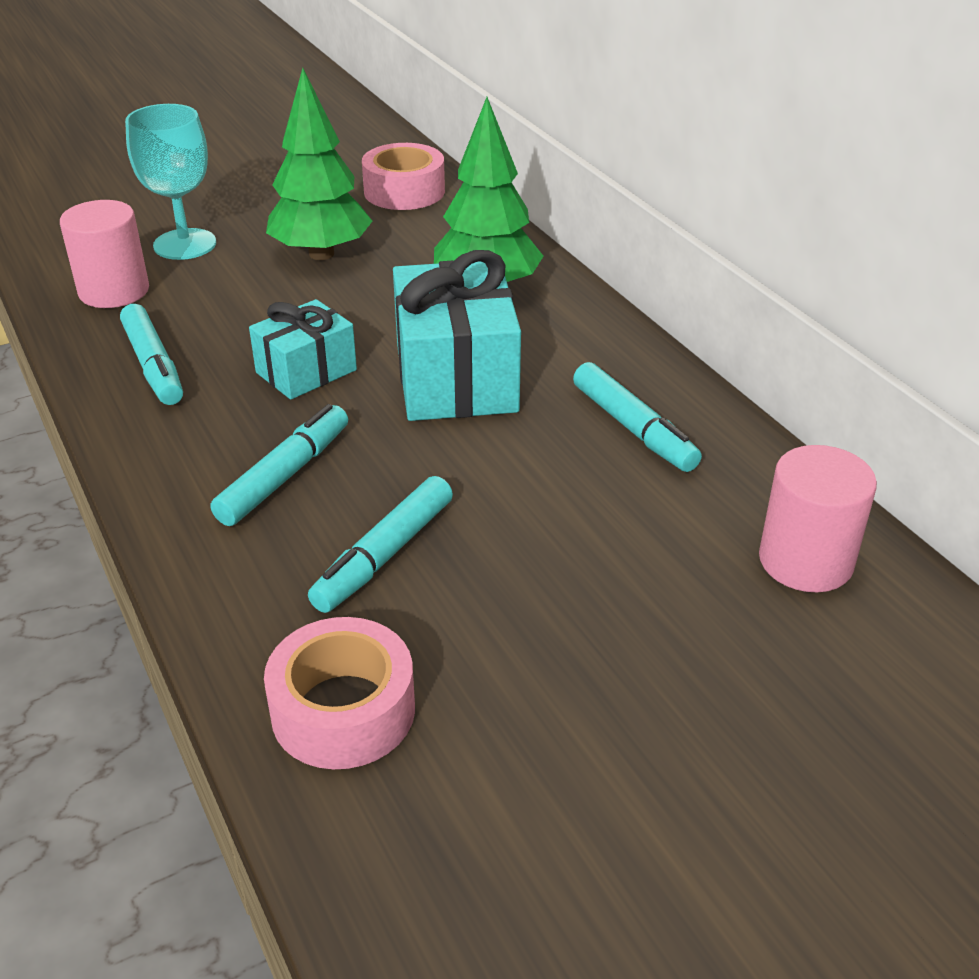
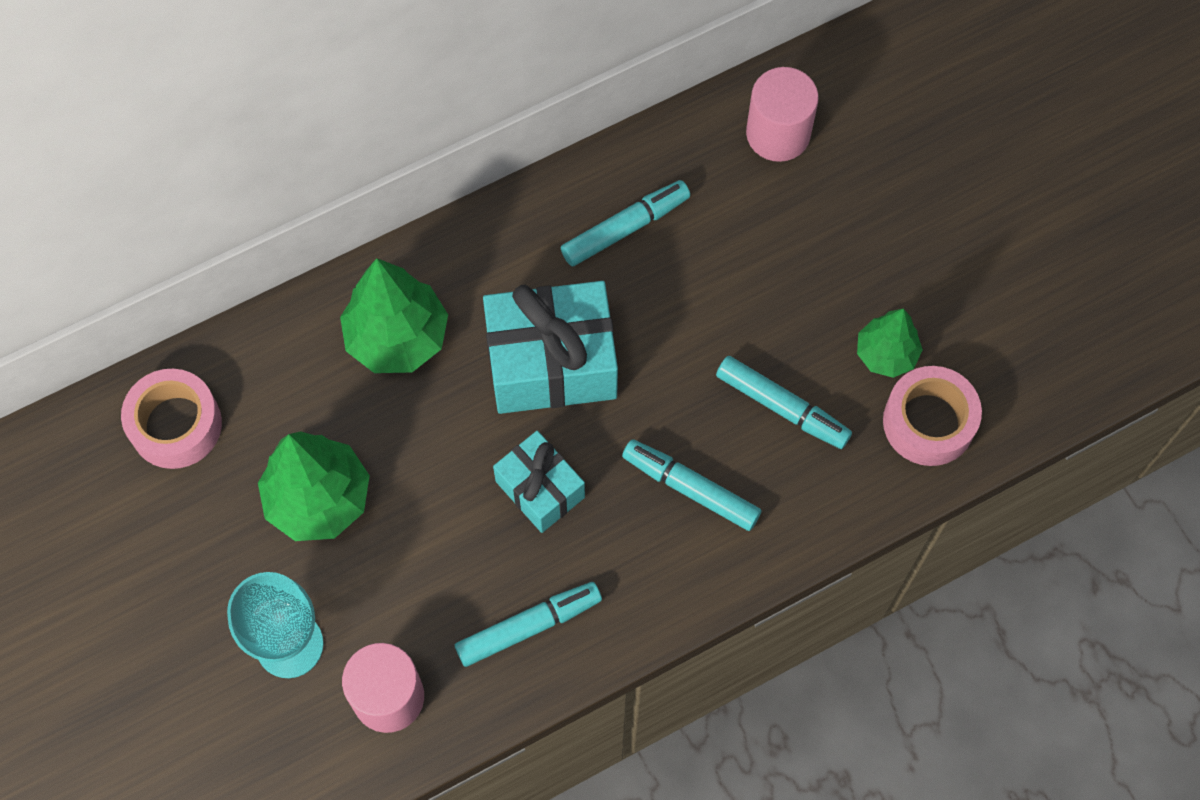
camera: 90 degrees left, 30 degrees up
(459, 665) = (886, 354): none -> green tree

